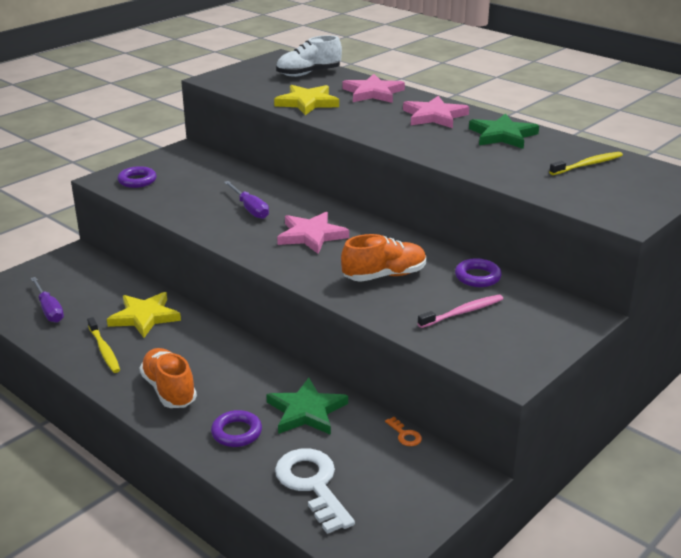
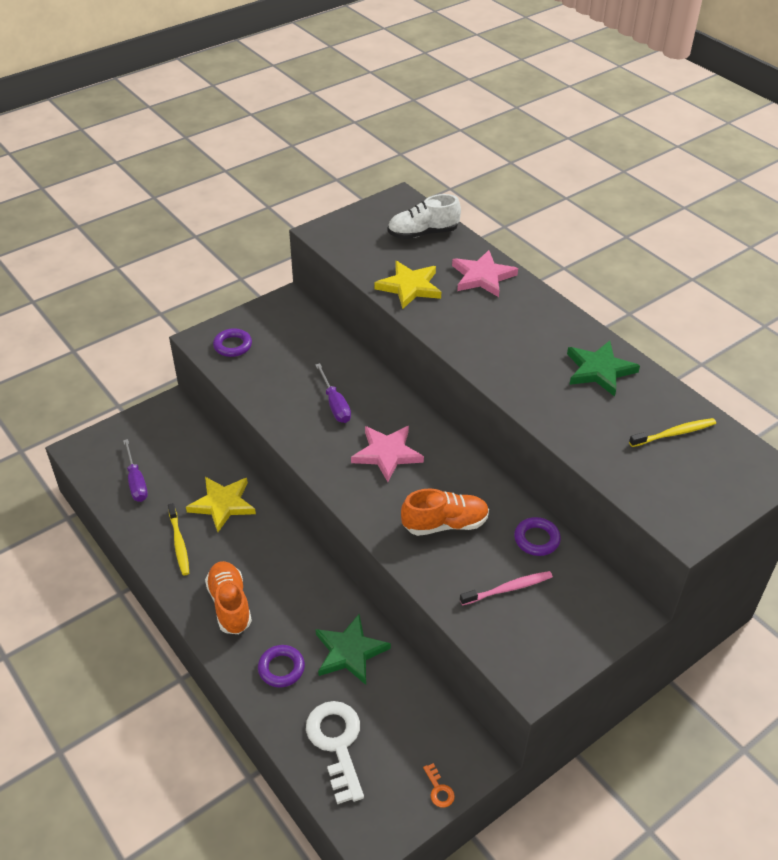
camera: 10 degrees right, 15 degrees up
(405, 435) = (434, 696): orange key -> orange key (439, 789)
(434, 116) = (536, 327): pink star -> none

